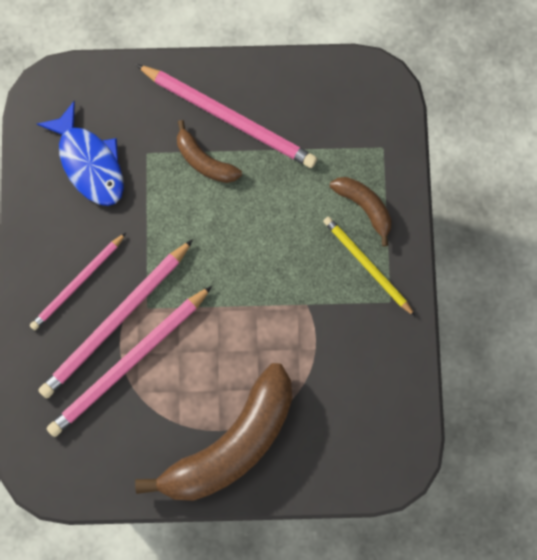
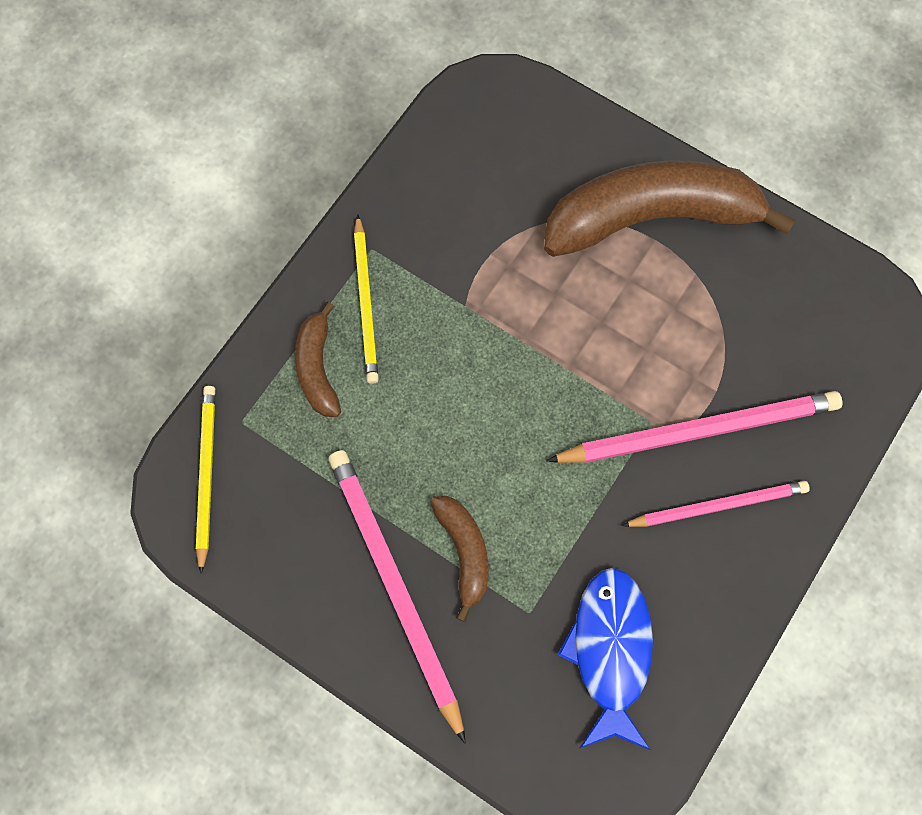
camera: 145 degrees left, 5 degrees down
(129, 363) = (713, 373): pink pencil -> none
(378, 106) = (206, 474): none -> yellow pencil

